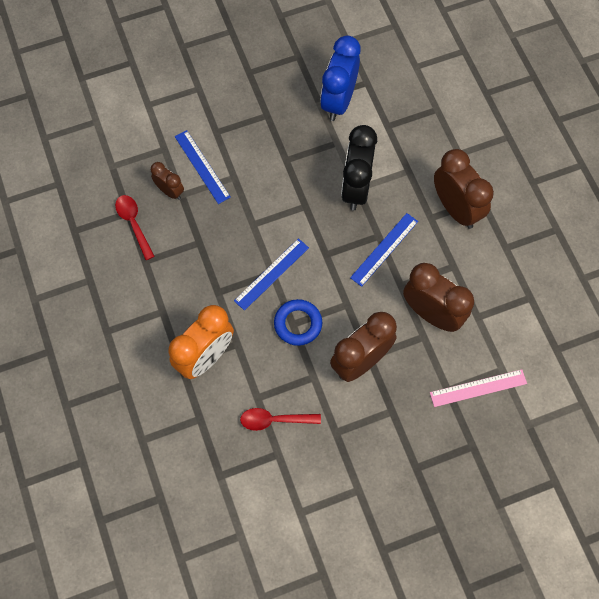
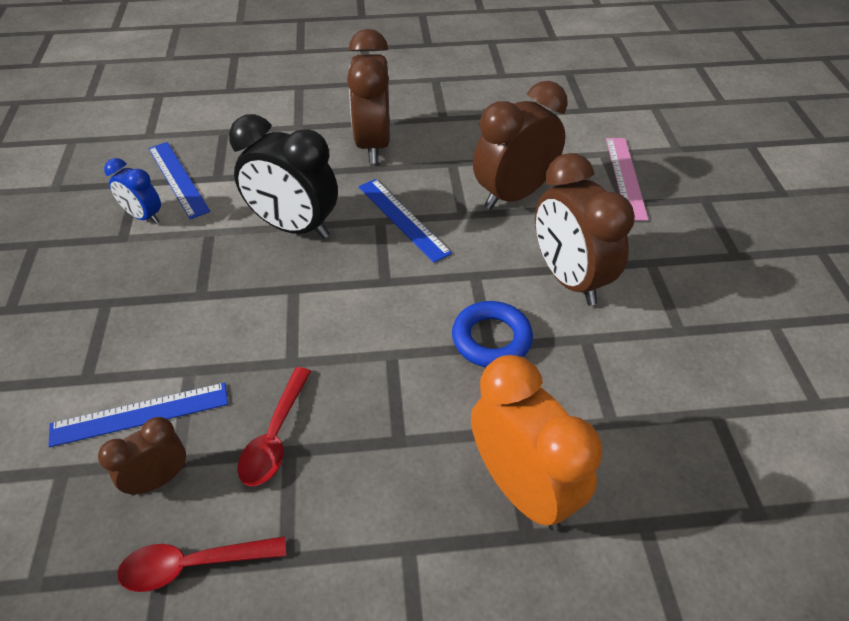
camera: 75 degrees left, 20 degrees down
(271, 274) = (393, 355): blue ruler -> blue ruler (178, 179)
(274, 420) = (655, 405): red spoon -> red spoon (275, 437)
(338, 101) = (144, 216): blue clock -> blue clock, size x0.54
(456, 209) = (373, 144): brown clock -> brown clock turned 75 degrees counterclockwise

